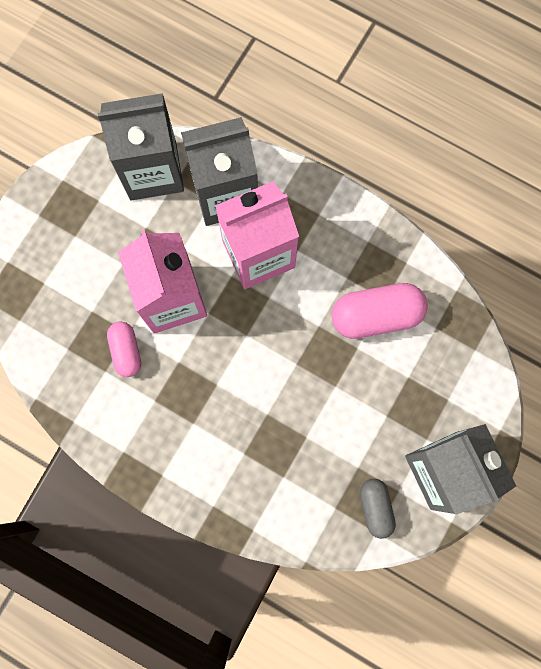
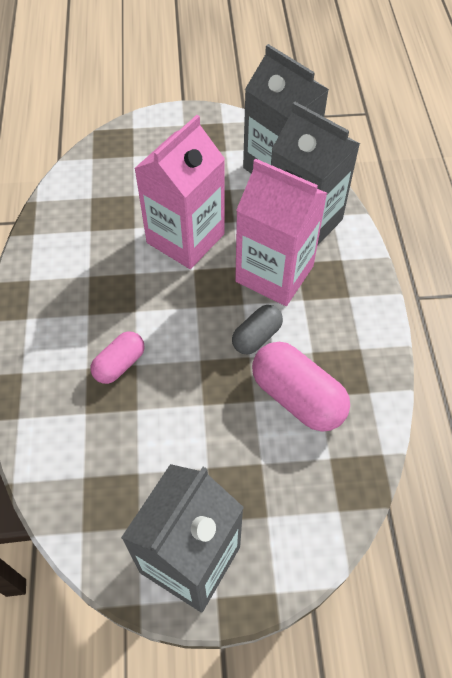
camera: 55 degrees right, 20 degrees down
(126, 351) = (117, 234): pink capsule -> pink capsule (119, 364)
(375, 507) = (107, 515): grey capsule -> grey capsule (256, 337)

